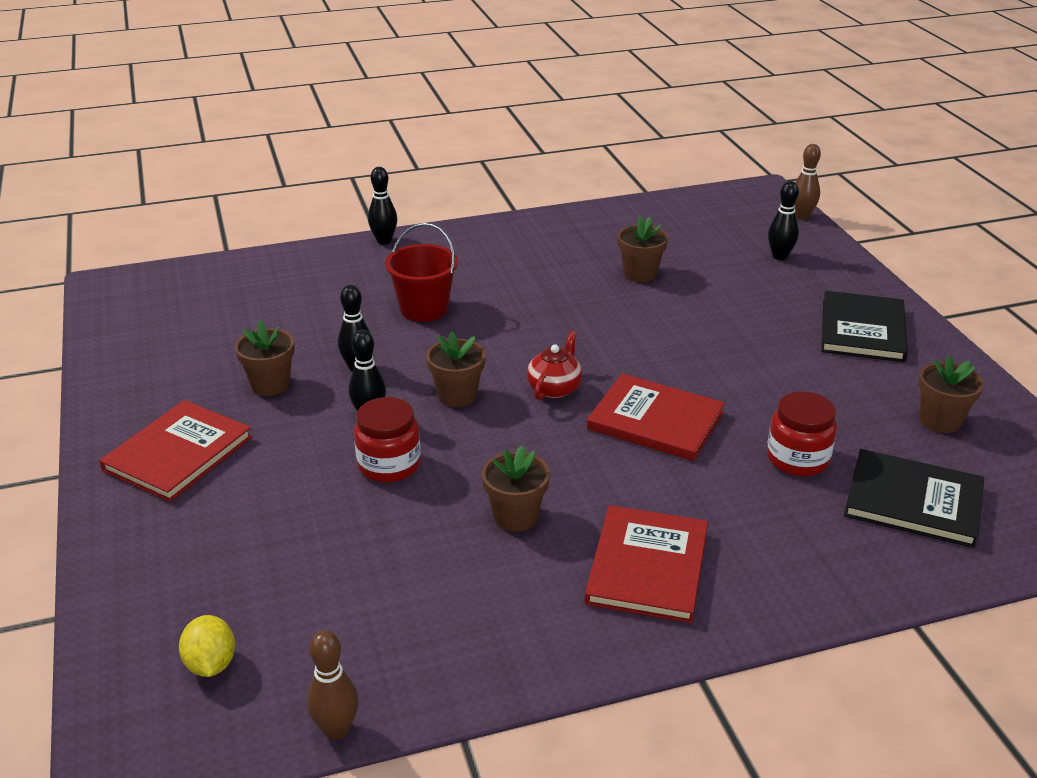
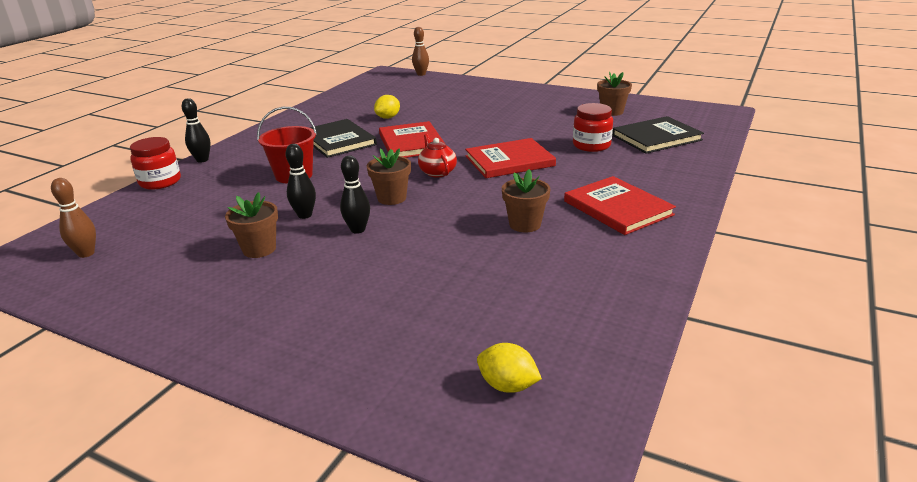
camera: 45 degrees left, 5 degrees down
(178, 453) = (260, 312): red book -> red book (411, 143)
(336, 729) = (633, 357): brown bowling pin -> brown bowling pin (86, 253)
(389, 465) = (415, 242): red jar -> red jar (160, 182)
(640, 274) = (388, 117): brown flower pot -> yellow lemon
(779, 256) = (440, 89): black bowling pin -> none
(862, 330) = (525, 98): black book -> black book (338, 141)

